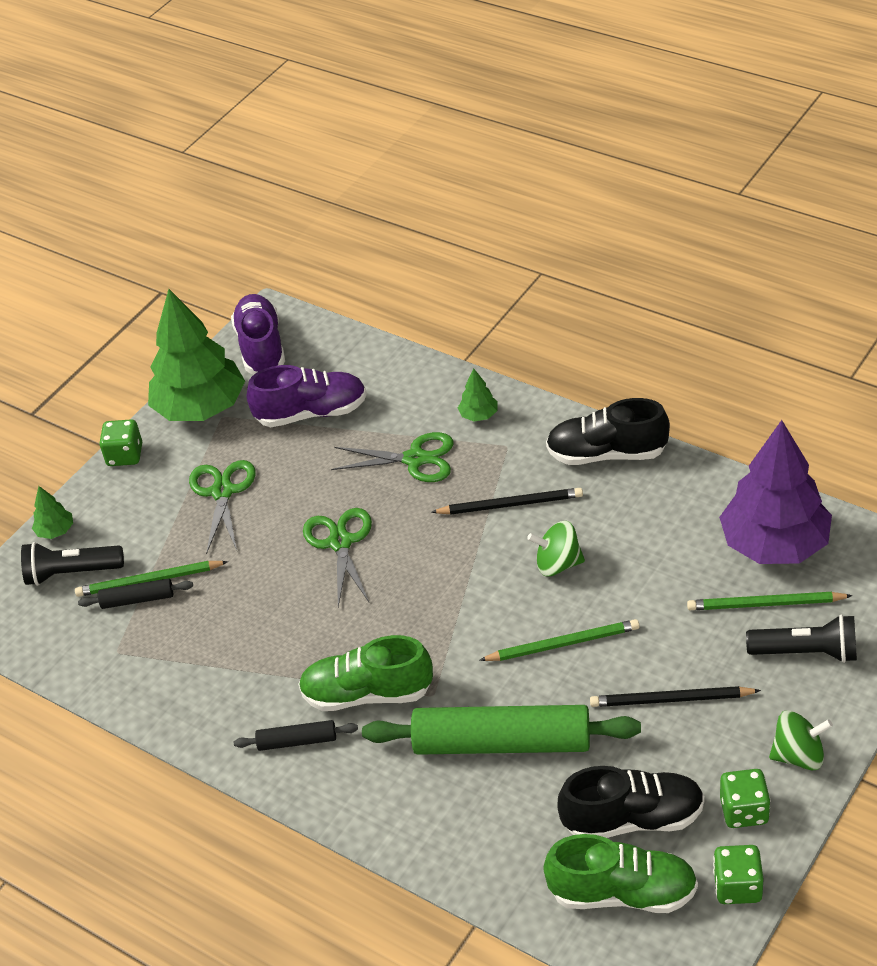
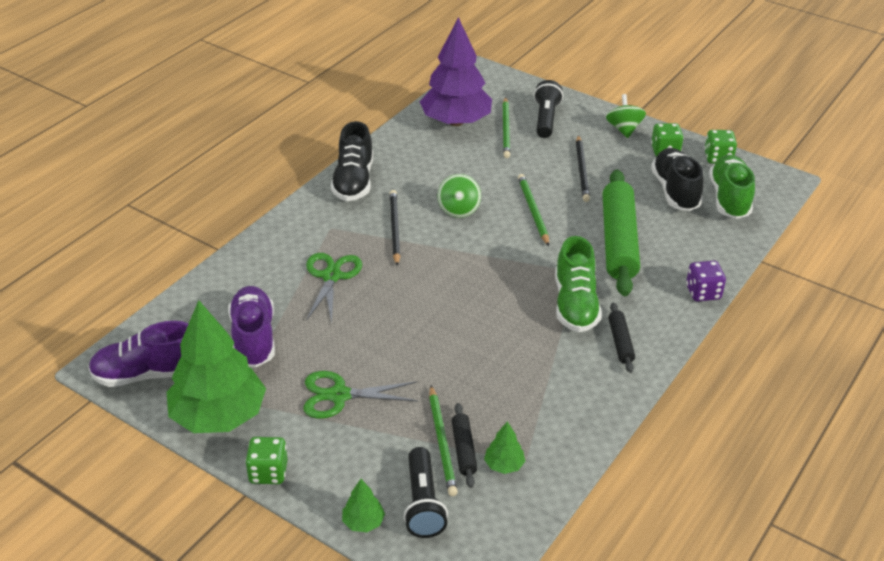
camera: 95 degrees left, 5 degrees down
(340, 542) = (417, 319): green scissors -> none
(394, 839) = (703, 292): none -> purple dice
(479, 415) = (291, 241): green tree -> green tree (504, 465)

